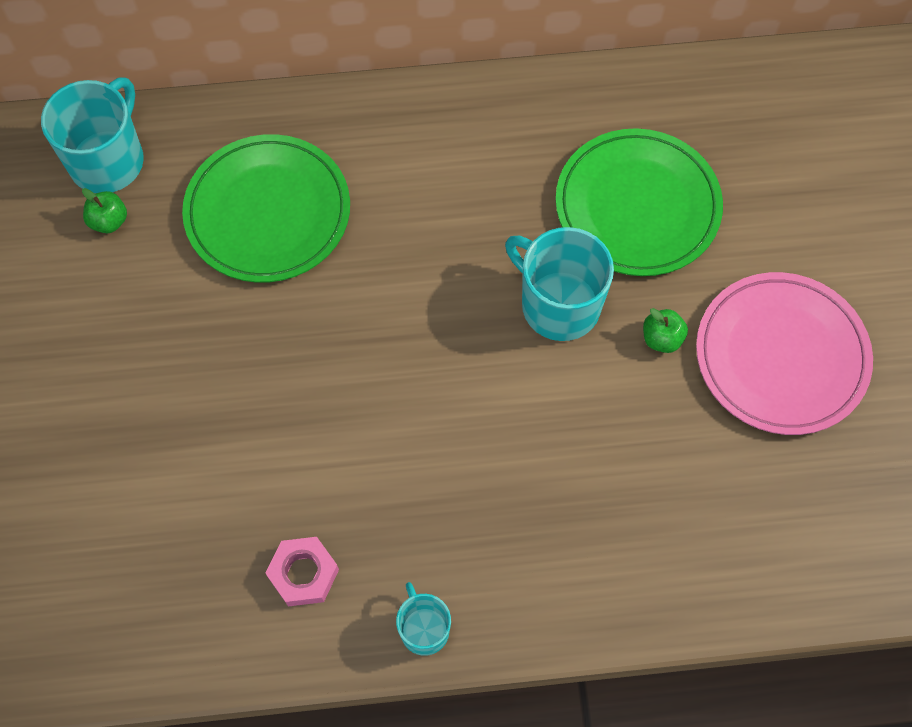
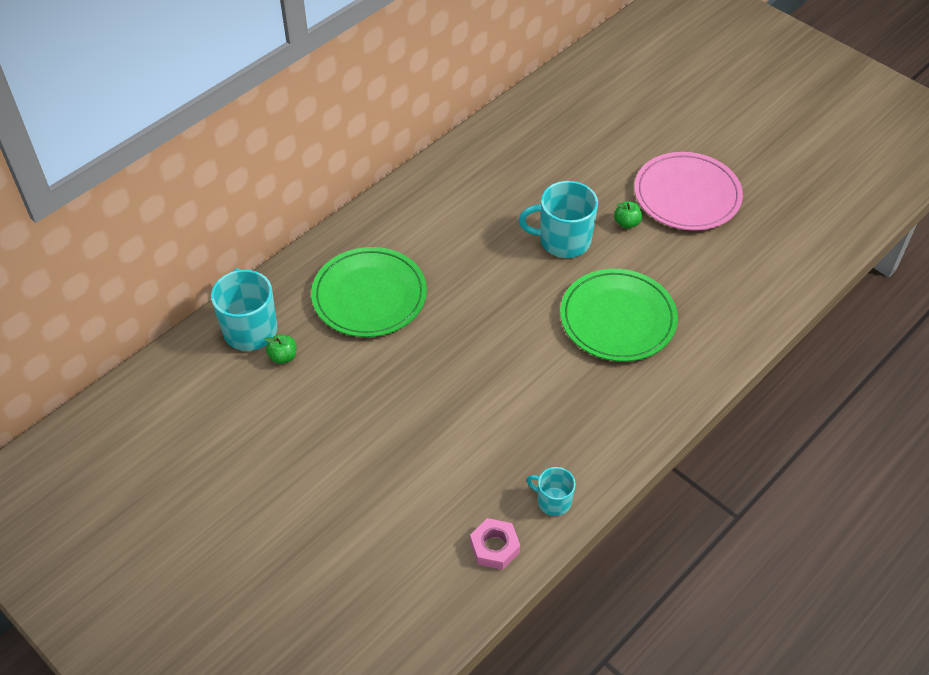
camera: 40 degrees left, 15 degrees down
(303, 574) = (569, 441): pink nut -> pink nut (494, 547)
(424, 629) = (653, 420): turquoise mug -> turquoise mug (553, 501)
(637, 206) = (554, 176): green plate -> green plate (617, 319)

